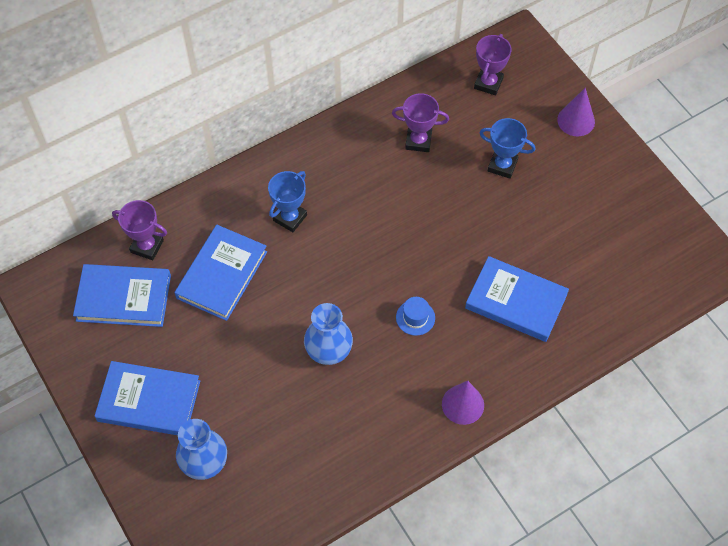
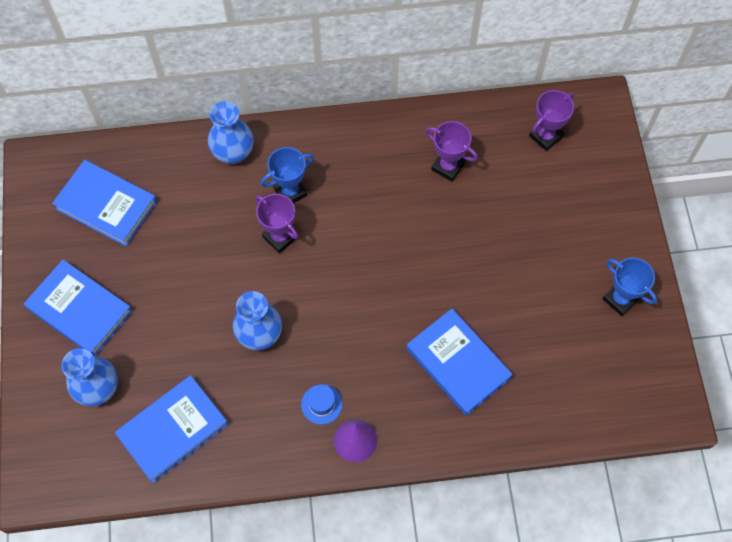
camera: 25 degrees right, 5 degrees up
(147, 246) = (150, 165): purple trophy -> purple trophy (280, 237)
(219, 204) = (233, 152): none -> blue vase
(222, 275) = (202, 220): blue book -> blue book (173, 430)
(415, 317) = (355, 337): blue hat -> blue hat (321, 404)
(502, 165) = (516, 224): blue trophy -> blue trophy (620, 299)
(576, 120) = (612, 208): purple cone -> none

